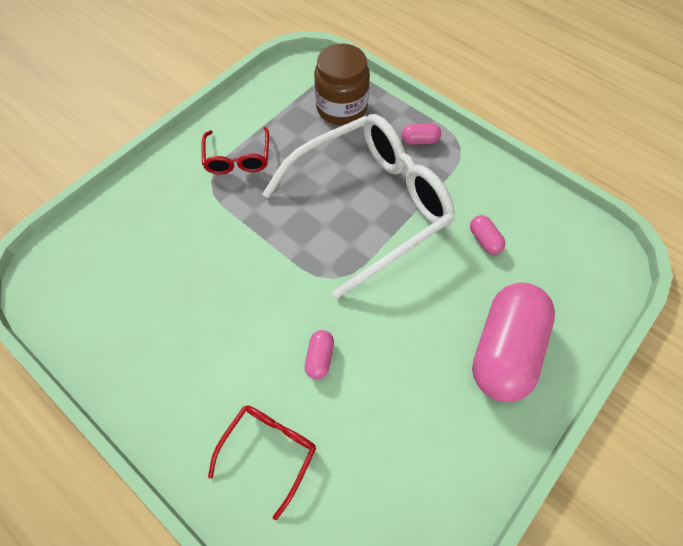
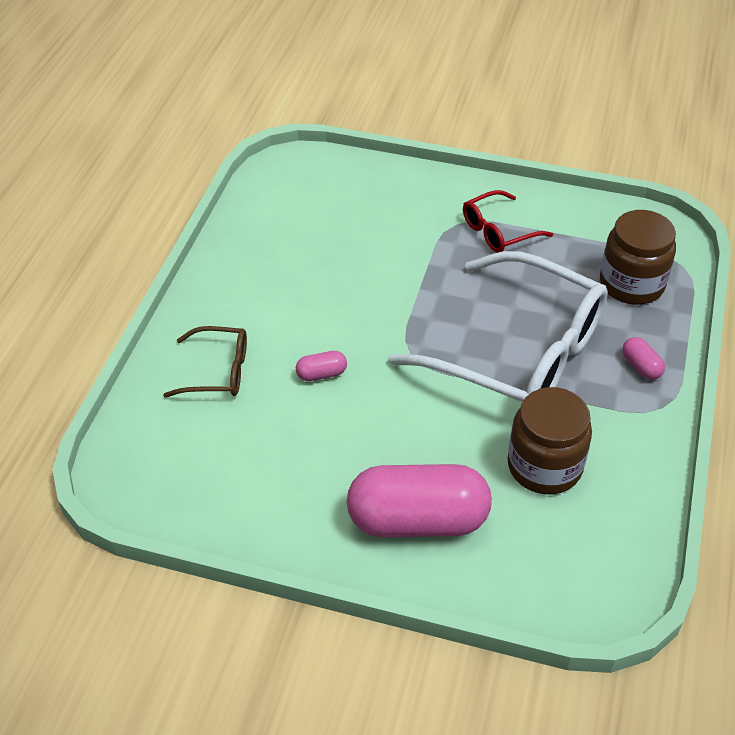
camera: 65 degrees right, 15 degrees down
(269, 450) = (218, 371): red glasses -> brown glasses
(484, 240) = (544, 466): pink capsule -> brown jar

